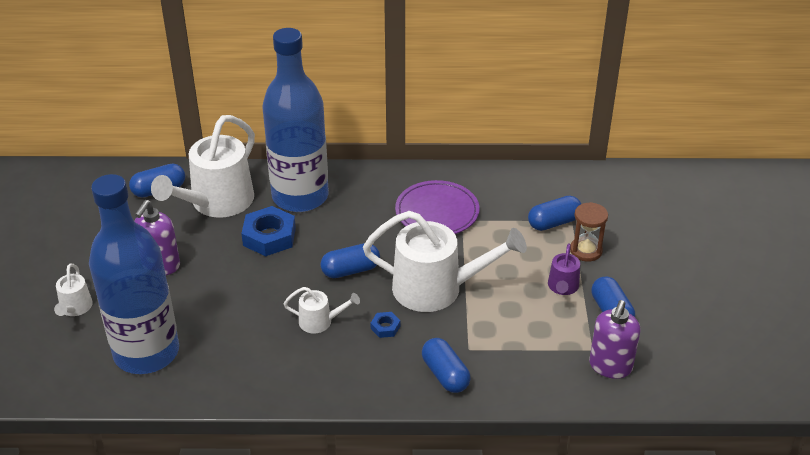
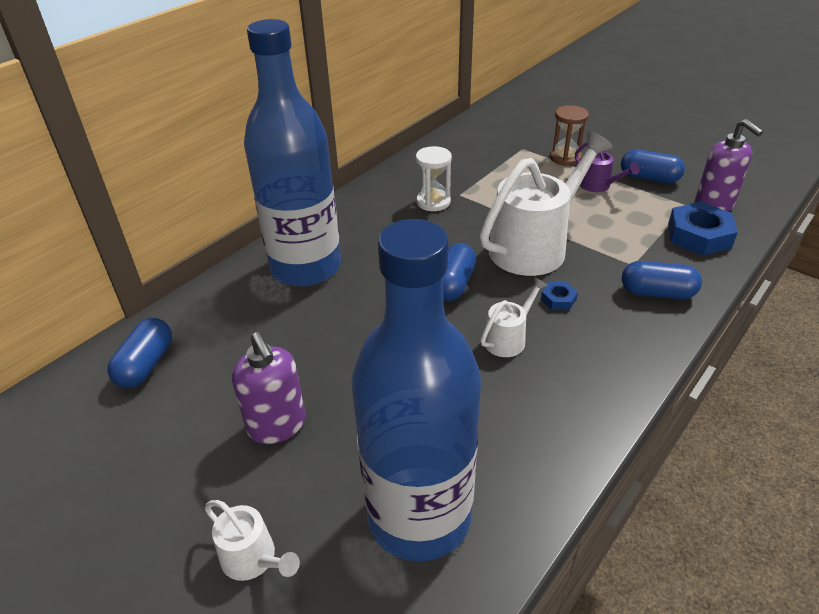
camera: 50 degrees left, 0 degrees up
(216, 203) = (233, 329): white watering can -> none
(269, 236) = (338, 315): blue nut -> blue nut (699, 235)
(437, 212) = (433, 202): purple plate -> white hourglass
(554, 222) = (515, 156): blue capsule -> none

